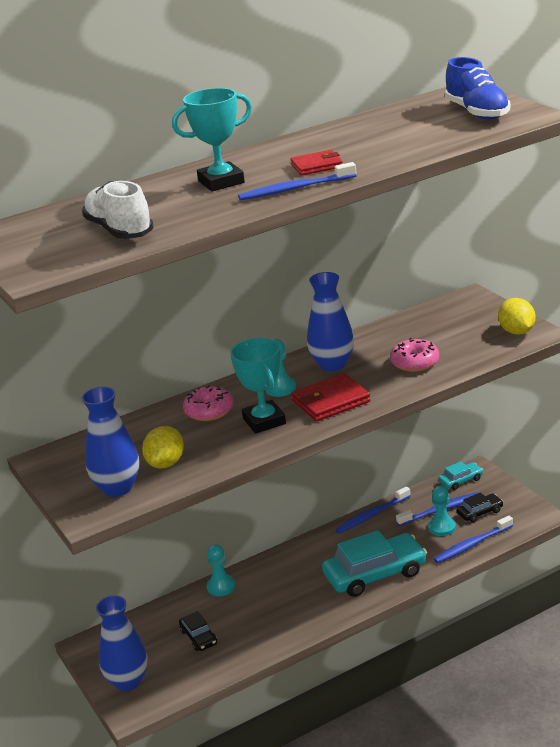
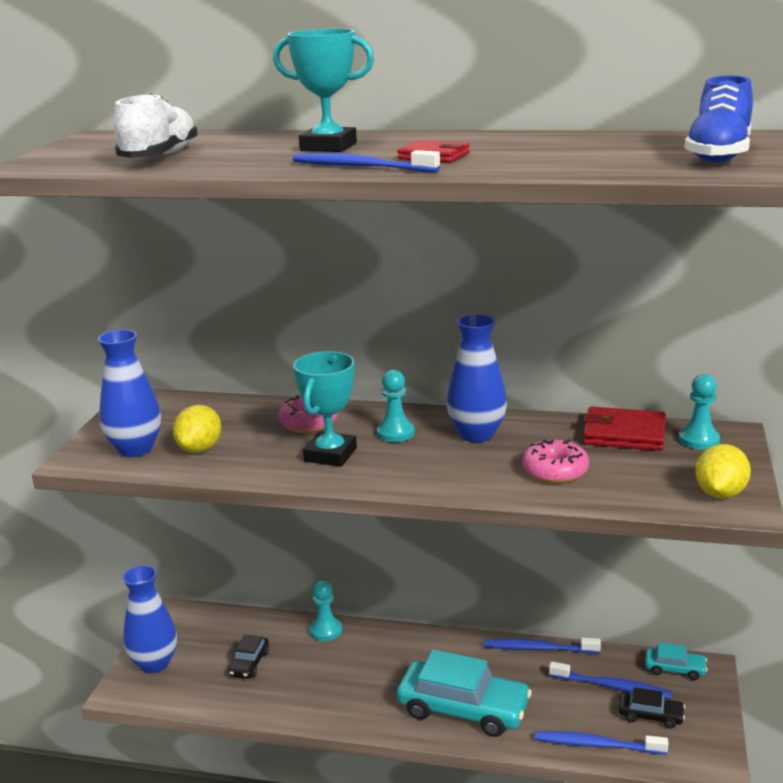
camera: 40 degrees right, 5 degrees down
(166, 463) = (200, 449): yellow lemon -> yellow lemon turned 45 degrees counterclockwise
(331, 401) = (414, 467): red wallet -> red wallet (624, 434)
(442, 527) = (590, 705): turquoise pawn -> turquoise pawn (699, 440)

